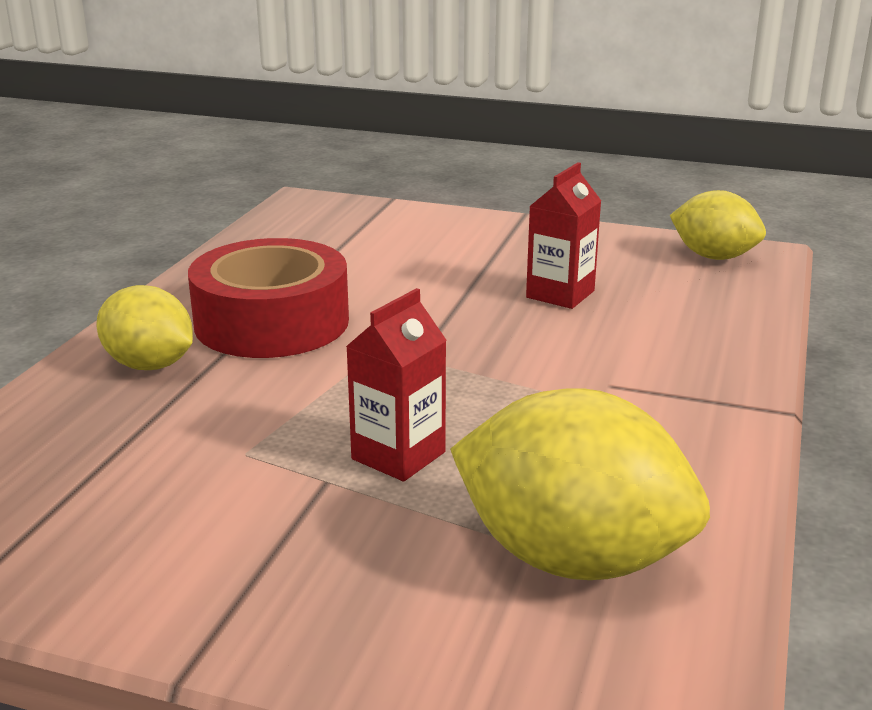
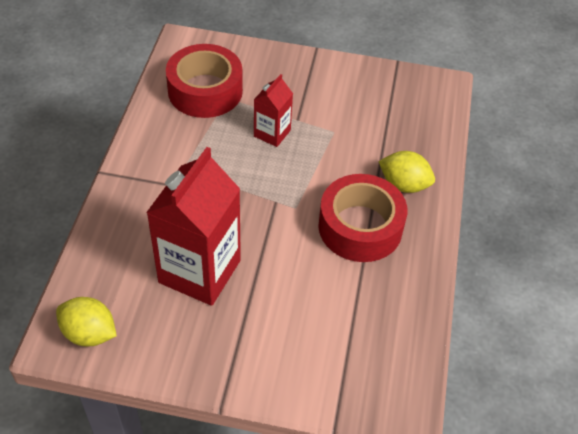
camera: 170 degrees right, 25 degrees up
(560, 294) = (199, 271): red carton -> red carton, size x1.95
(571, 558) = (205, 91): yellow lemon -> red tape

